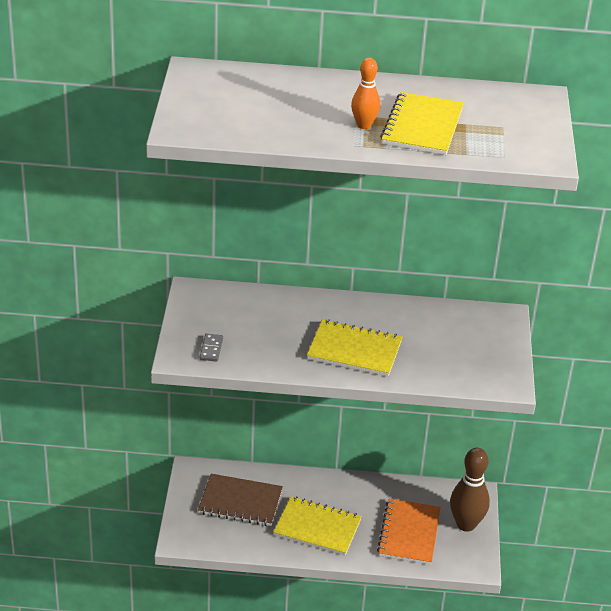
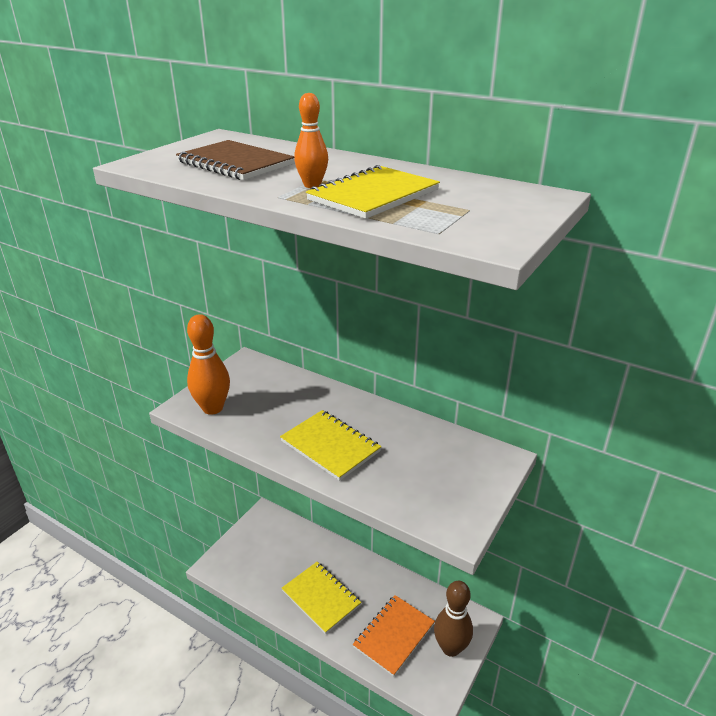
camera: 30 degrees right, 5 degrees down
(211, 349) = (213, 408): grey domino -> orange bowling pin
(240, 502) = (279, 551): brown notebook -> brown notebook (235, 163)

